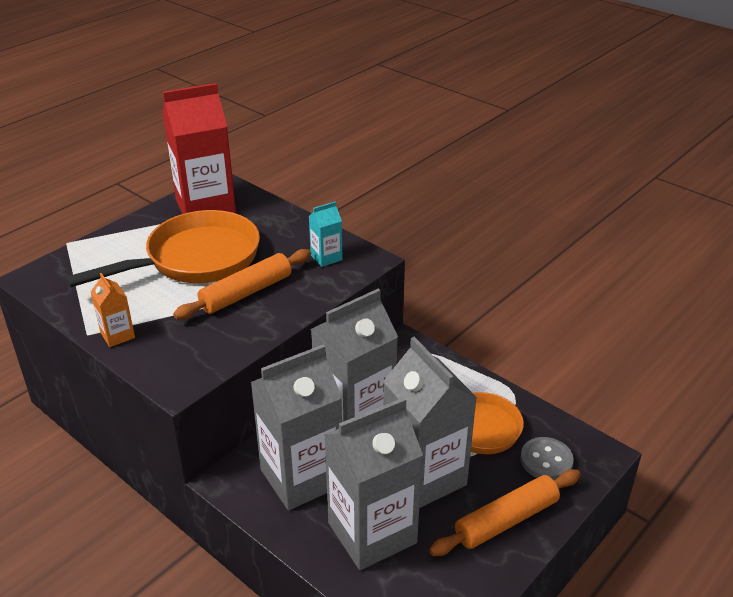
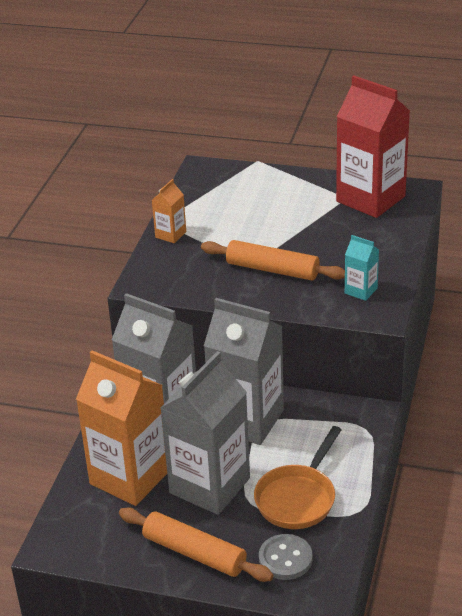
camera: 65 degrees right, 0 degrees up
(195, 259) = (292, 226): orange pan -> none
(372, 533) = (130, 477): grey carton -> orange carton

